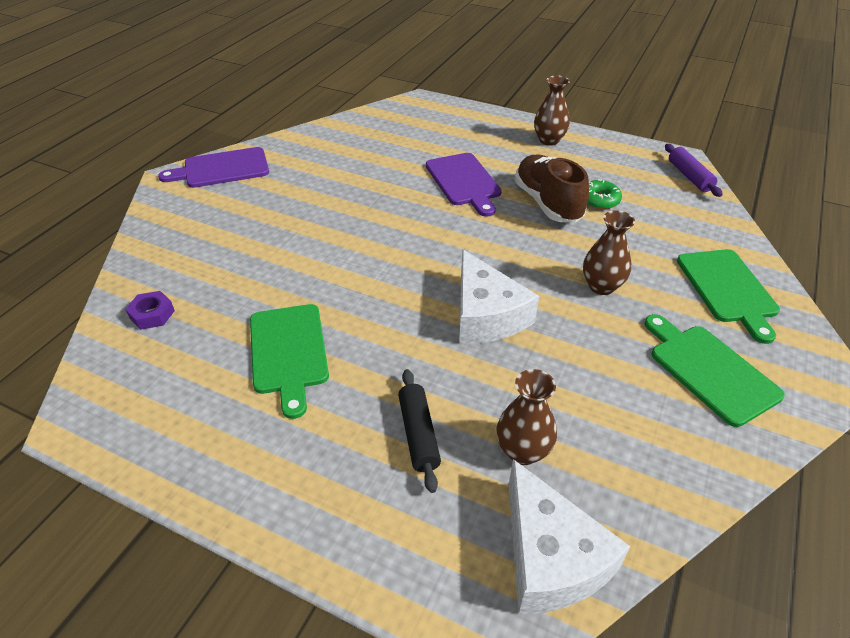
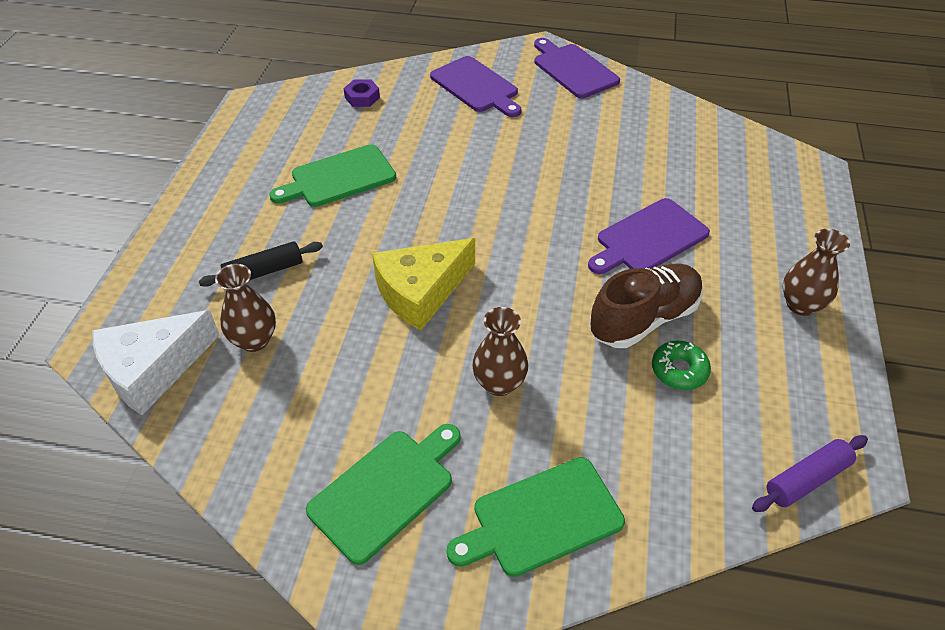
camera: 75 degrees right, 5 degrees up
(201, 229) = (476, 86): none -> purple cutting board
(486, 315) = (421, 291): white cheese -> yellow cheese

